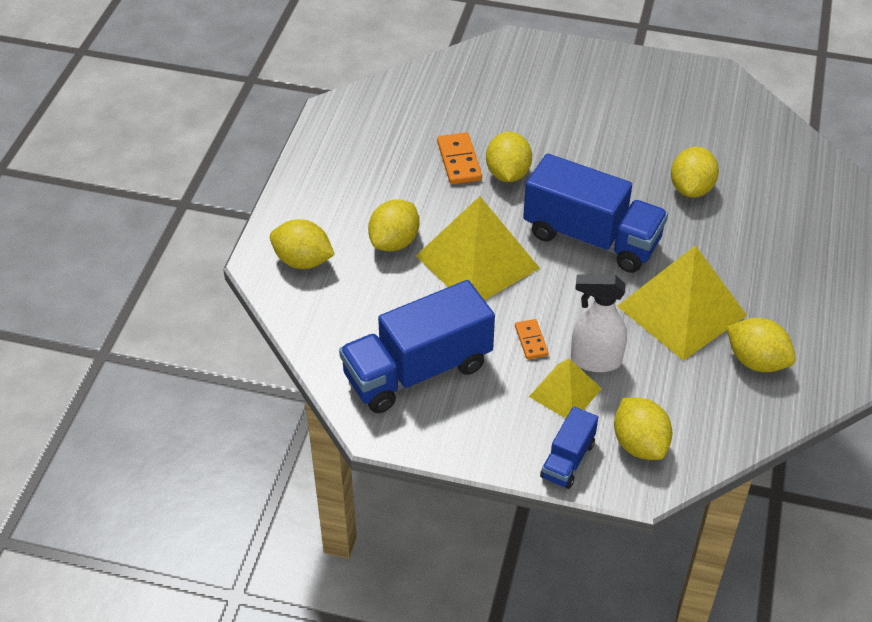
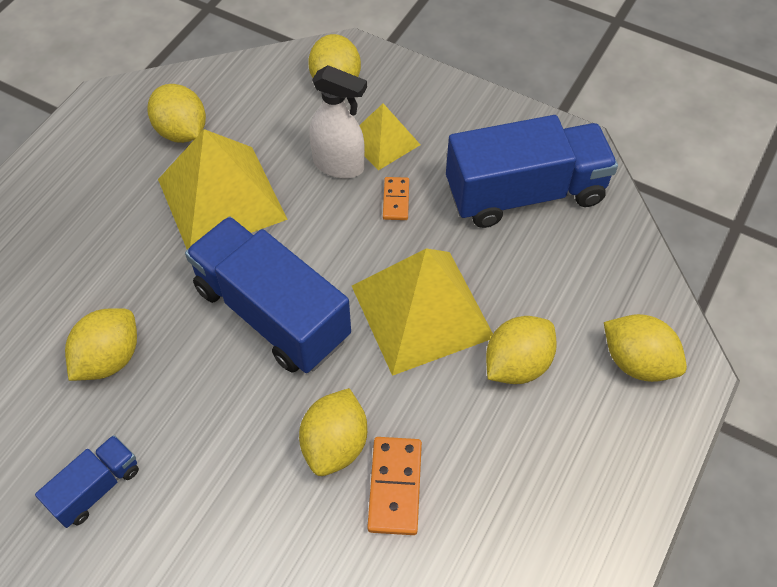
camera: 165 degrees left, 10 degrees up
(568, 460) = (406, 82): blue truck -> blue truck (96, 488)

